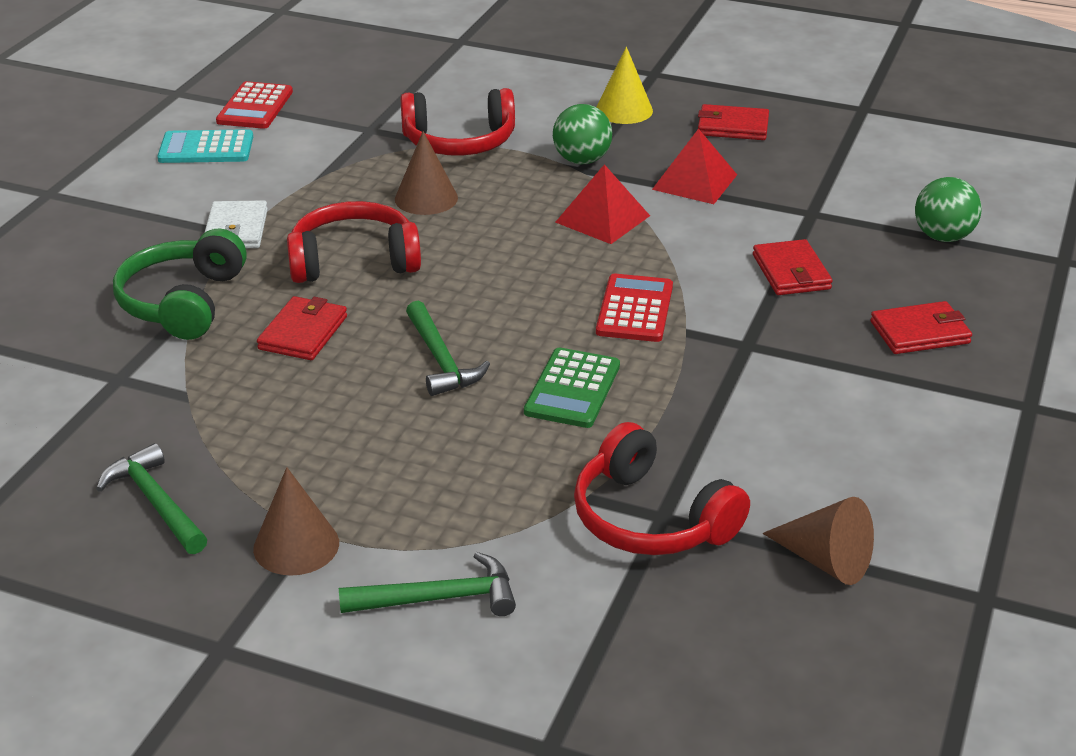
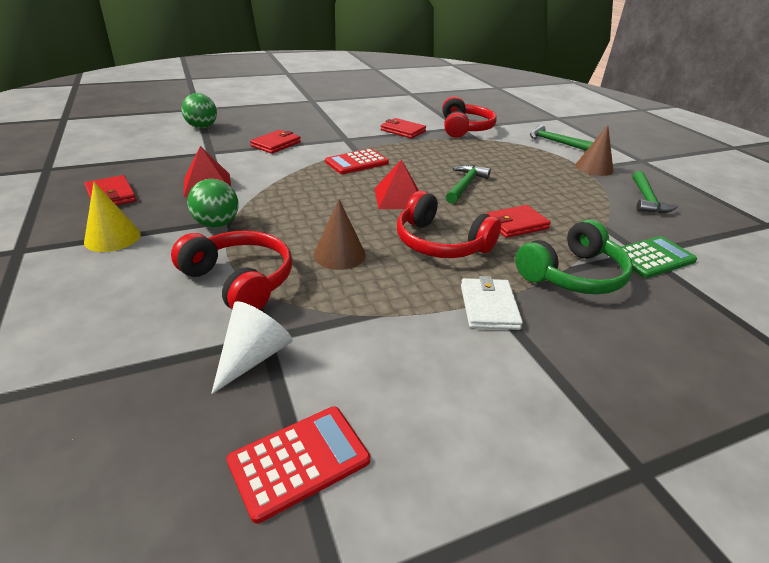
camera: 135 degrees left, 0 degrees up
(206, 148) = (422, 423): turquoise calculator -> none
(236, 229) = (489, 306): white wallet -> white wallet turned 45 degrees counterclockwise
(359, 120) = (253, 356): none -> white cone
(572, 389) = (430, 156): green calculator -> green calculator (652, 257)
(603, 219) = (285, 194): red pyramid -> red pyramid (398, 198)
(825, 561) = (433, 108): brown cone -> none
(920, 332) = (290, 118): red wallet -> red wallet (403, 131)

